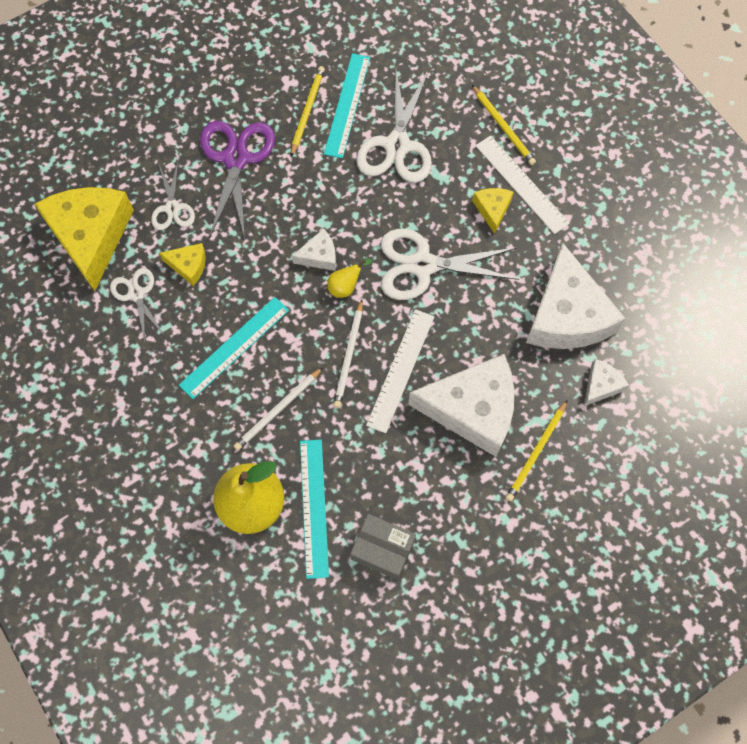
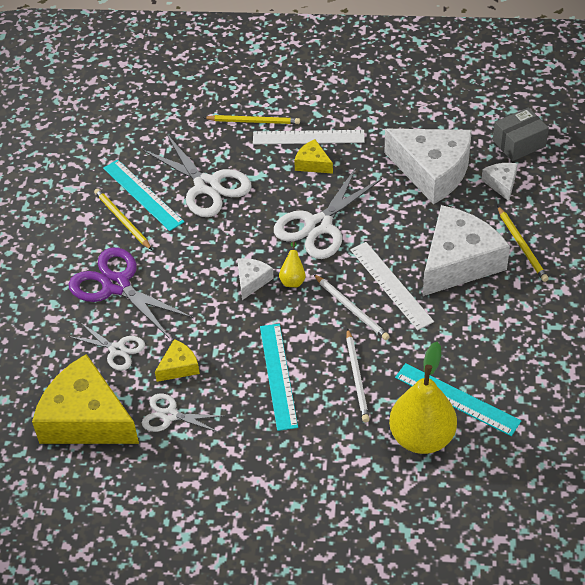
camera: 50 degrees left, 20 degrees down
(382, 549) = (525, 375): grey box -> grey box (519, 143)

